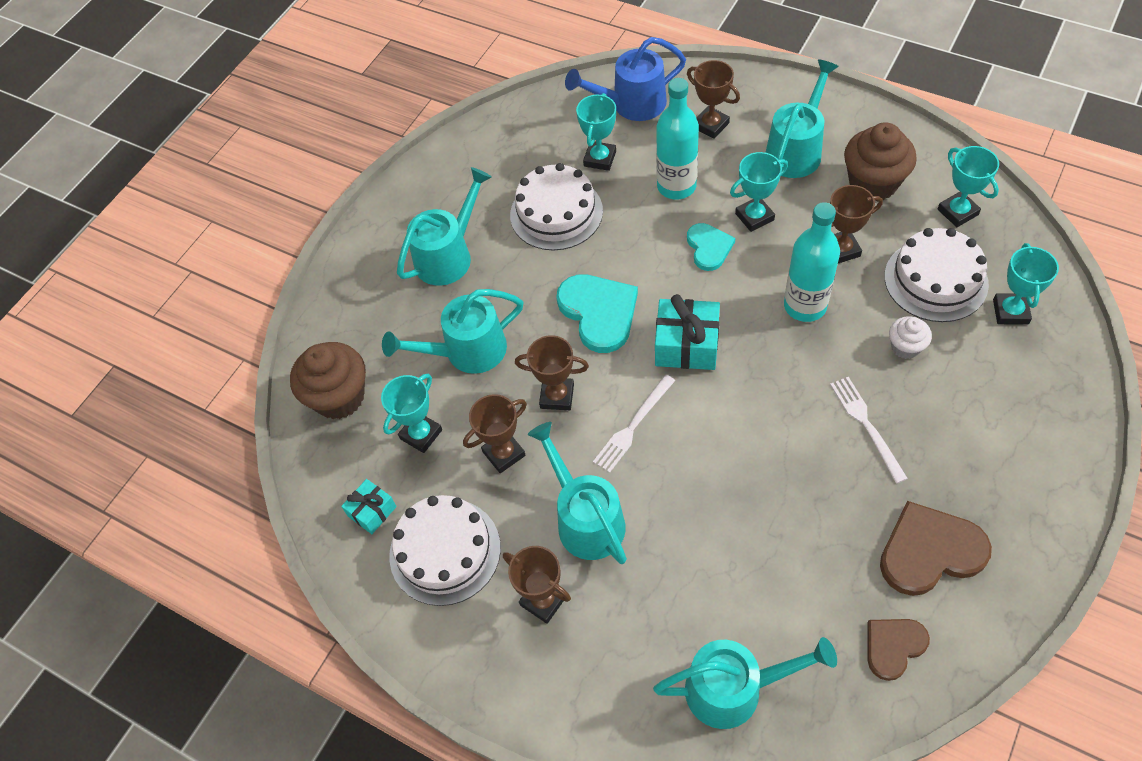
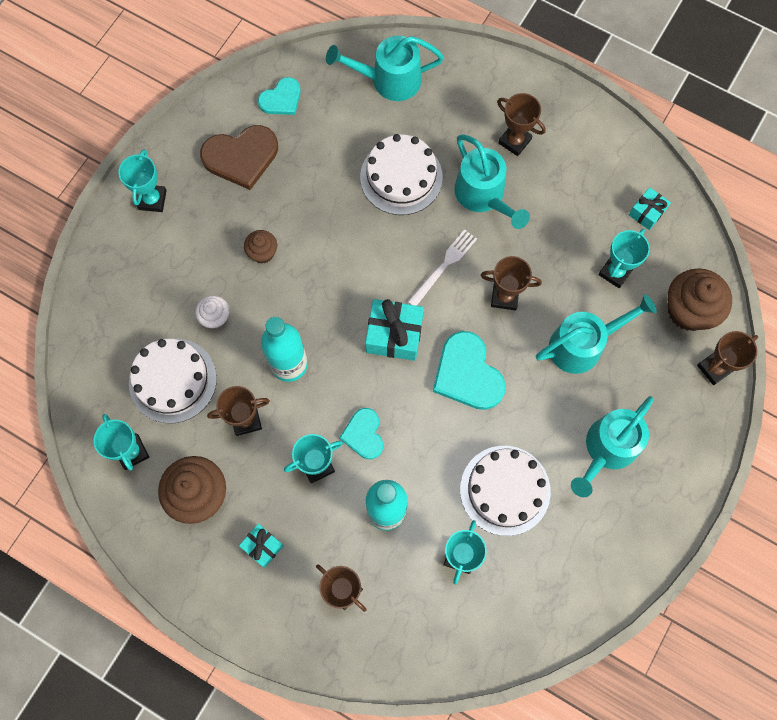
camera: 175 degrees right, 15 degrees up
(445, 551) = (587, 179): white cake -> white cake (401, 177)
(504, 453) = (547, 251): brown trophy -> brown trophy (714, 368)
(631, 105) = (424, 631): blue watering can -> none
(796, 149) = (262, 546): turquoise watering can -> turquoise gift
(866, 425) = (263, 253): white fork -> brown cupcake
(893, 646) = (281, 99): brown heart -> turquoise heart
(1010, 312) = (121, 343): turquoise trophy -> turquoise trophy (152, 200)

